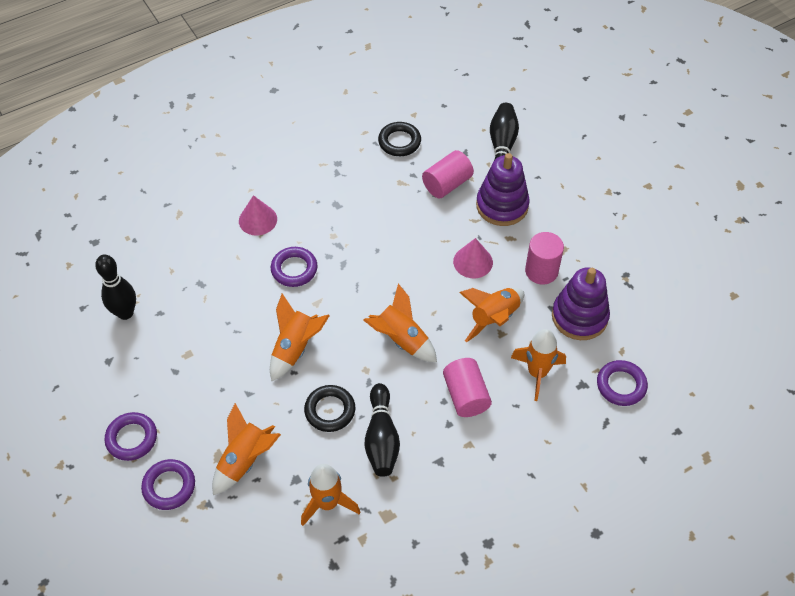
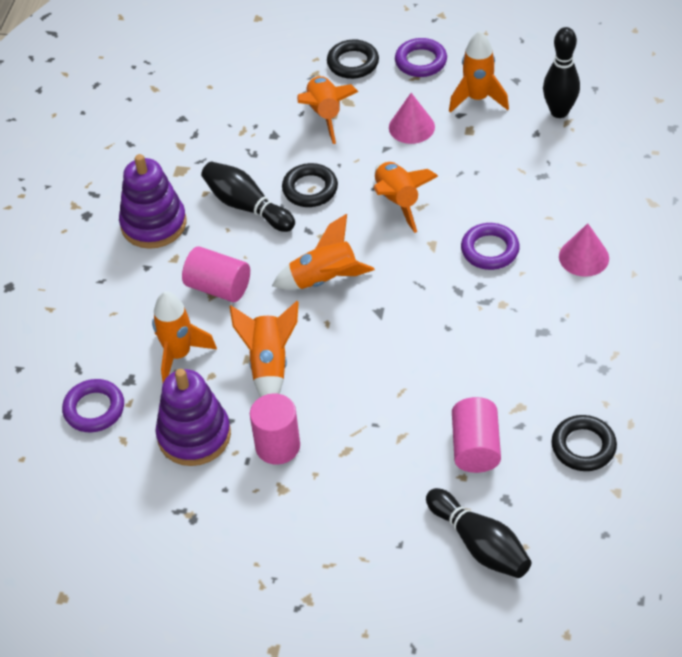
camera: 135 degrees right, 5 degrees down
(169, 486) = (353, 63): purple ring -> black ring
(327, 503) = (232, 142): orange rocket -> orange rocket (477, 98)
(473, 262) = (350, 396): pink cone -> pink cone (411, 127)
(502, 205) = (394, 476): purple stacking toy -> purple stacking toy (153, 224)

